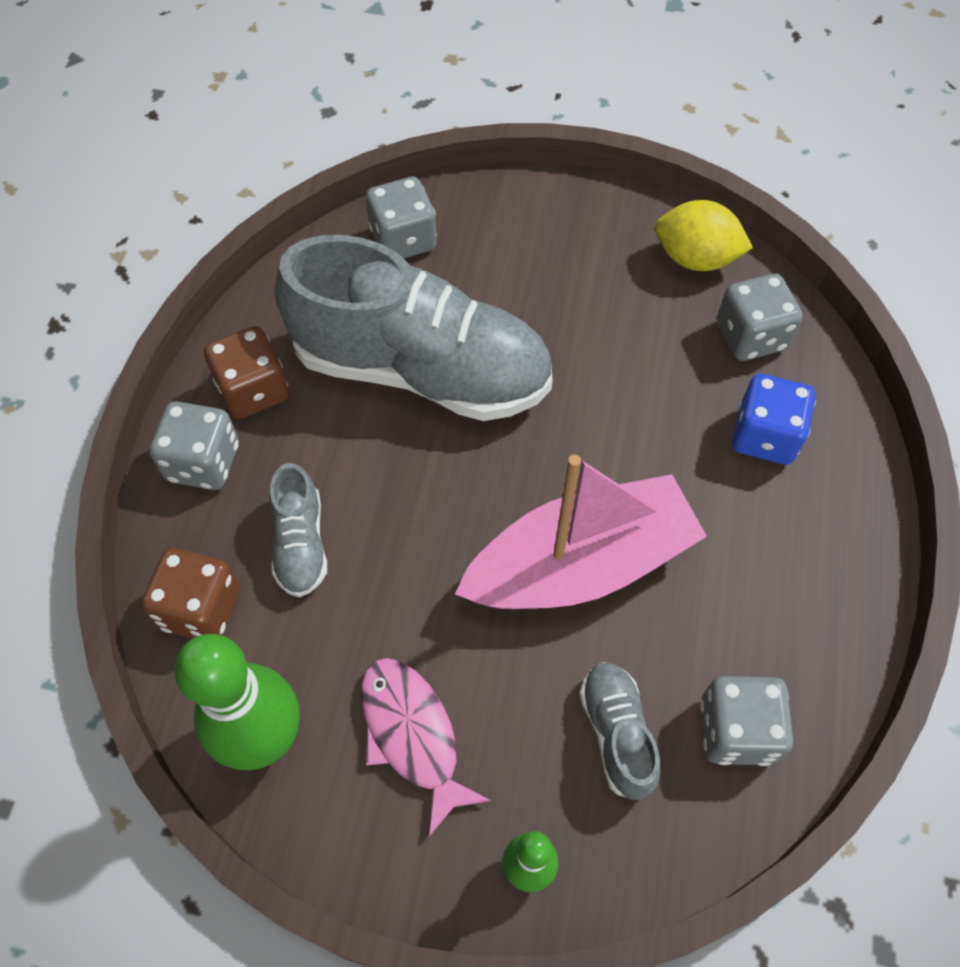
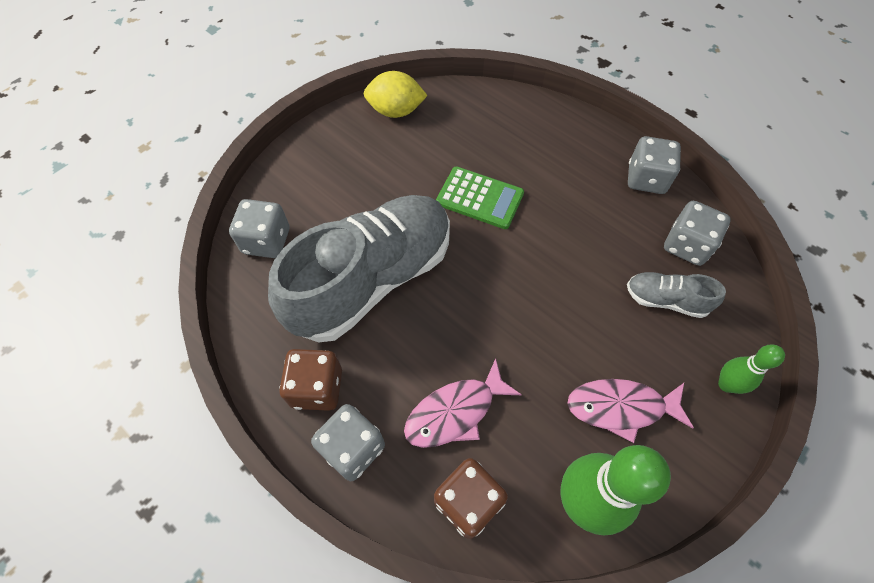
camera: 60 degrees left, 0 degrees up
(300, 543) = (455, 412): grey shoe -> pink fish
(580, 564) = (556, 264): pink boat -> none
(624, 424) = (480, 198): none -> green calculator
(695, 258) = (396, 111): yellow lemon -> yellow lemon turned 45 degrees clockwise
(751, 336) = (462, 115): grey dice -> grey dice (646, 179)
(764, 436) = (526, 143): blue dice -> none

